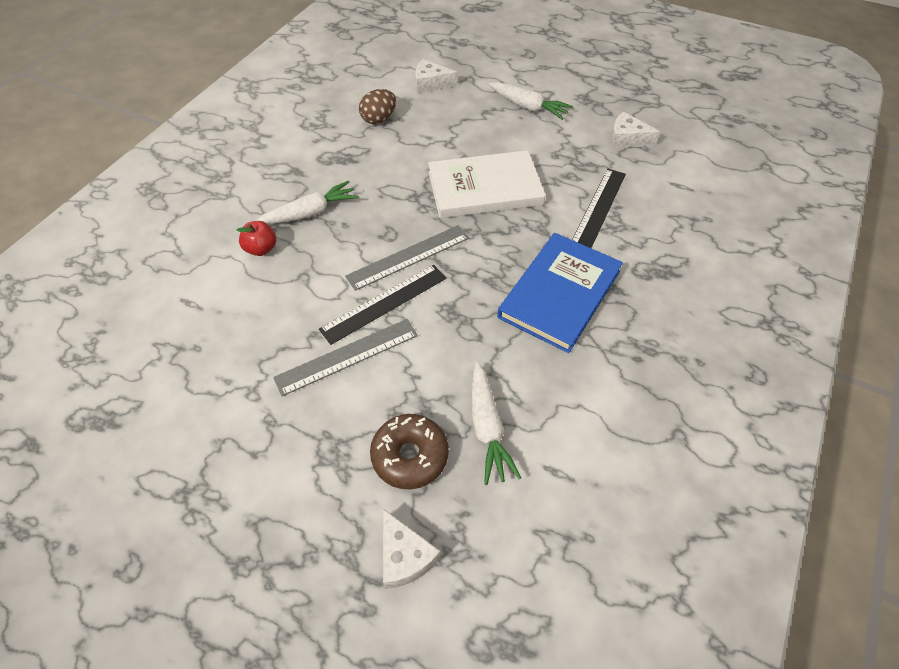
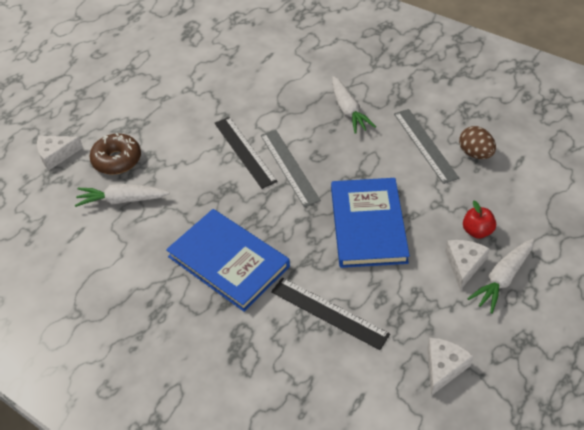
camera: 100 degrees right, 5 degrees down
(261, 249) = (312, 86): red apple -> red apple (477, 231)
(347, 356) = (202, 131): grey ruler -> grey ruler (425, 145)
(430, 83) = (541, 196): white cheese -> white cheese (464, 265)
(485, 188) = (367, 225): white book -> blue book

